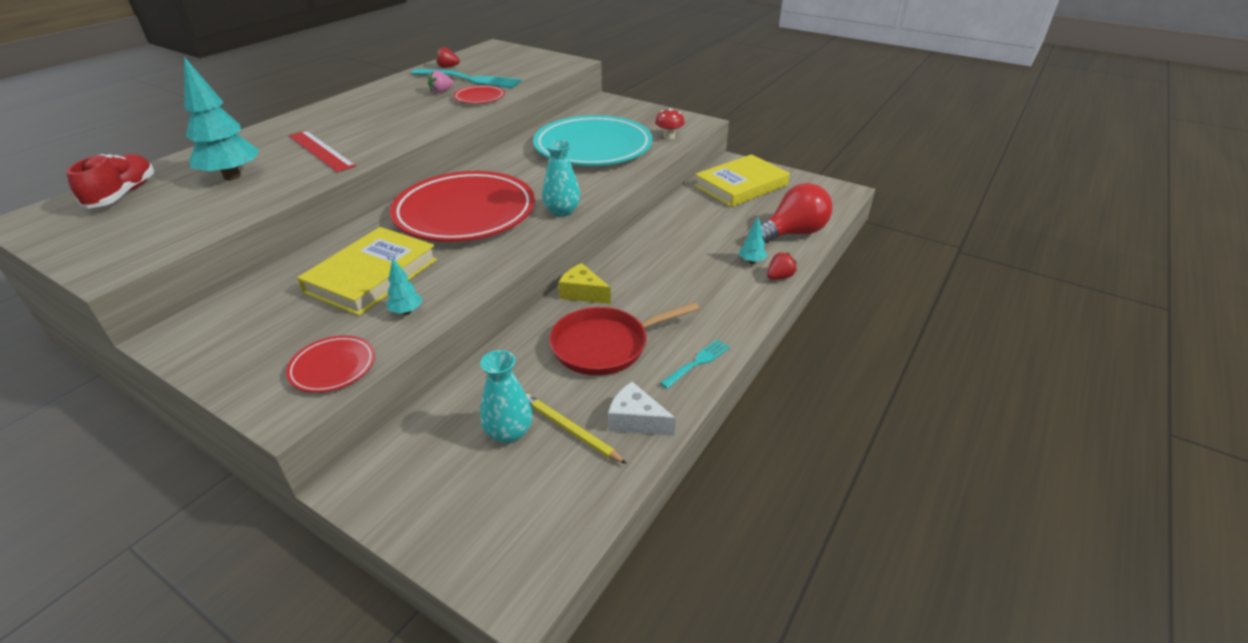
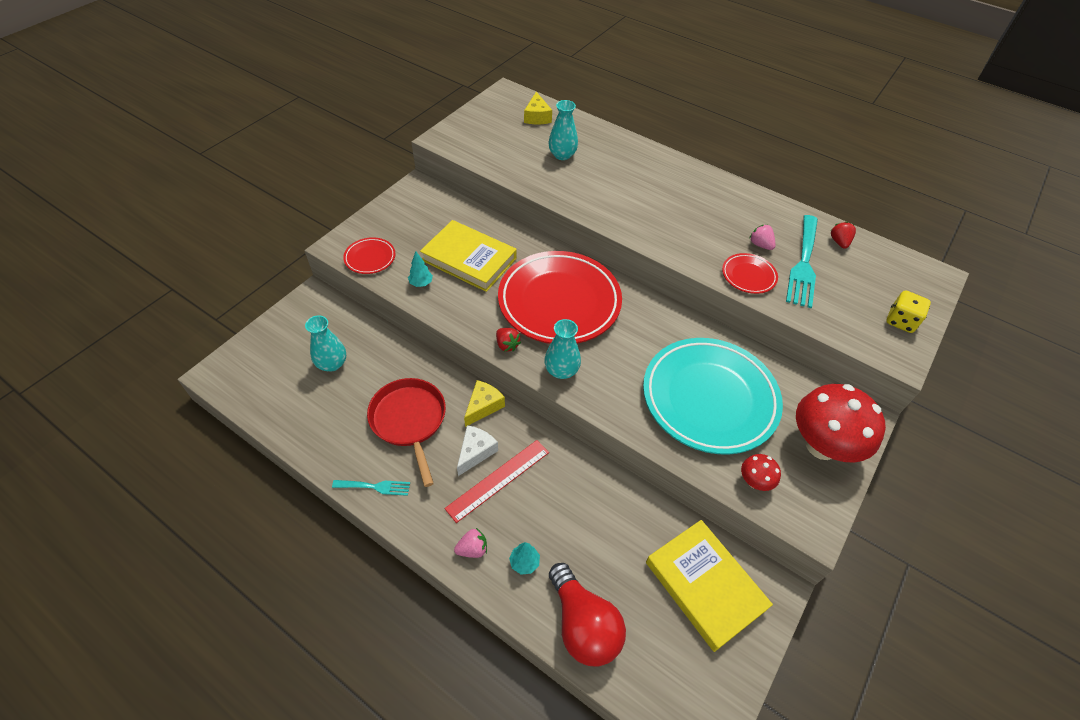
camera: 90 degrees right, 15 degrees up
(123, 194) = (537, 117): red shoe -> yellow cheese
(232, 176) = (562, 155): turquoise tree -> turquoise vase
(321, 150) = (609, 189): red ruler -> red ruler (498, 480)
(538, 58) = (900, 321): none -> yellow dice
(570, 430) = (324, 397): yellow pencil -> none
(633, 114) = (821, 445): none -> red mushroom
(636, 420) = (322, 437): white cheese -> white cheese (475, 452)
(697, 362) = (375, 487): turquoise fork -> turquoise fork turned 45 degrees counterclockwise
(748, 290) = (472, 549): none -> pink strawberry
(779, 277) = (492, 586): red strawberry -> red strawberry (507, 345)

